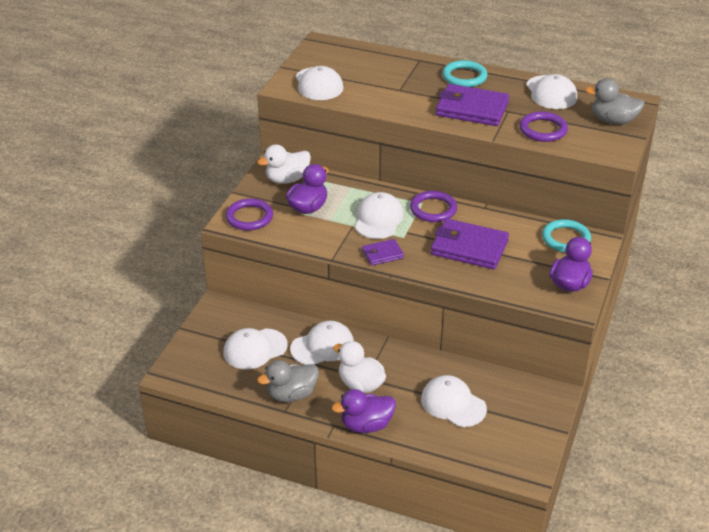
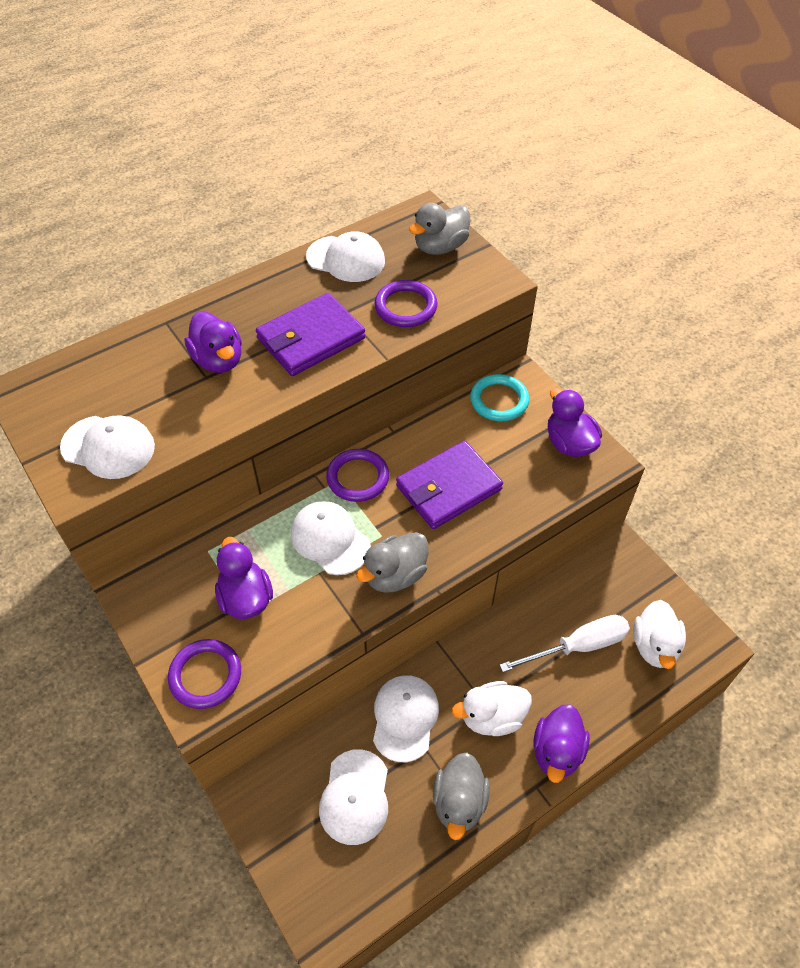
camera: 55 degrees left, 15 degrees up
(287, 179) = (169, 586): white duck -> white duck (654, 646)
(382, 254) = (395, 575): purple wallet -> grey duck
(416, 88) = (218, 360): none -> purple duck
(453, 404) = (578, 646): white cap -> white screwdriver
(464, 77) = (242, 306): turquoise ring -> none

